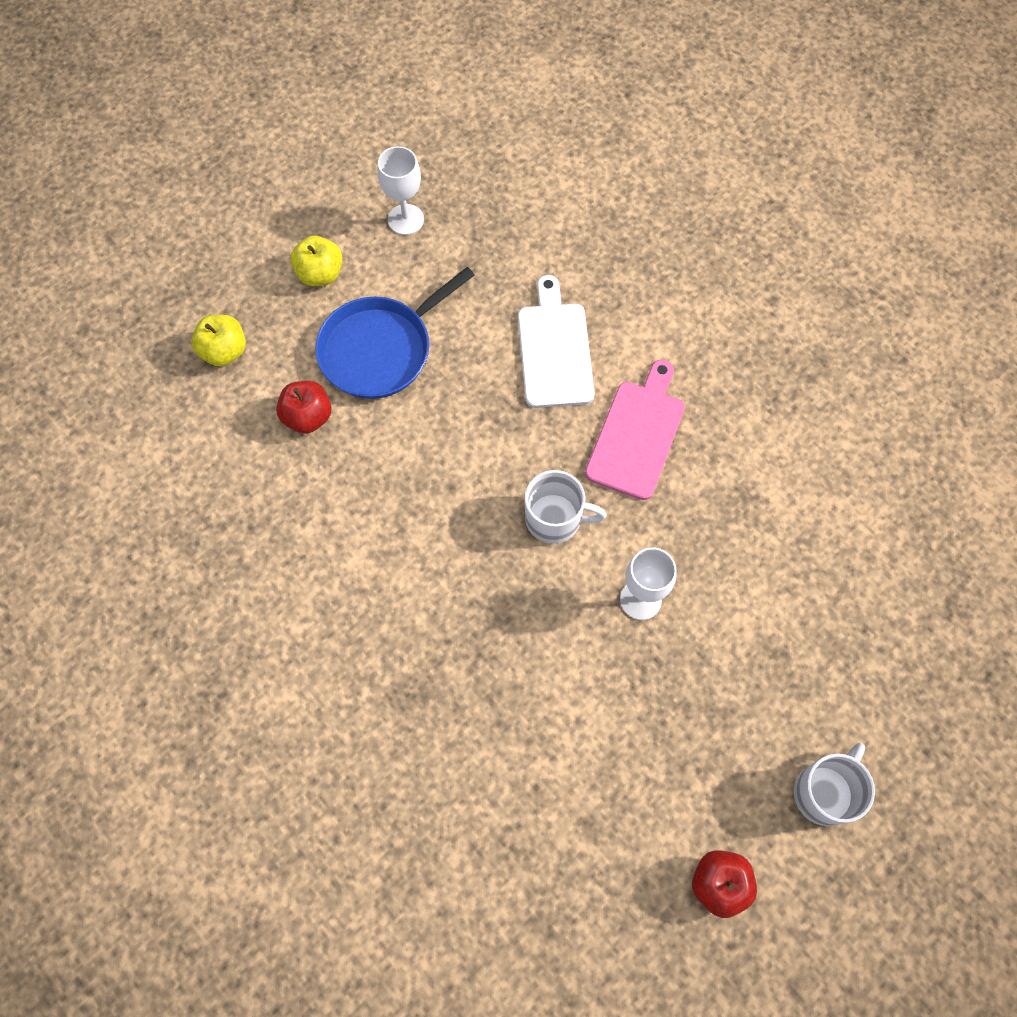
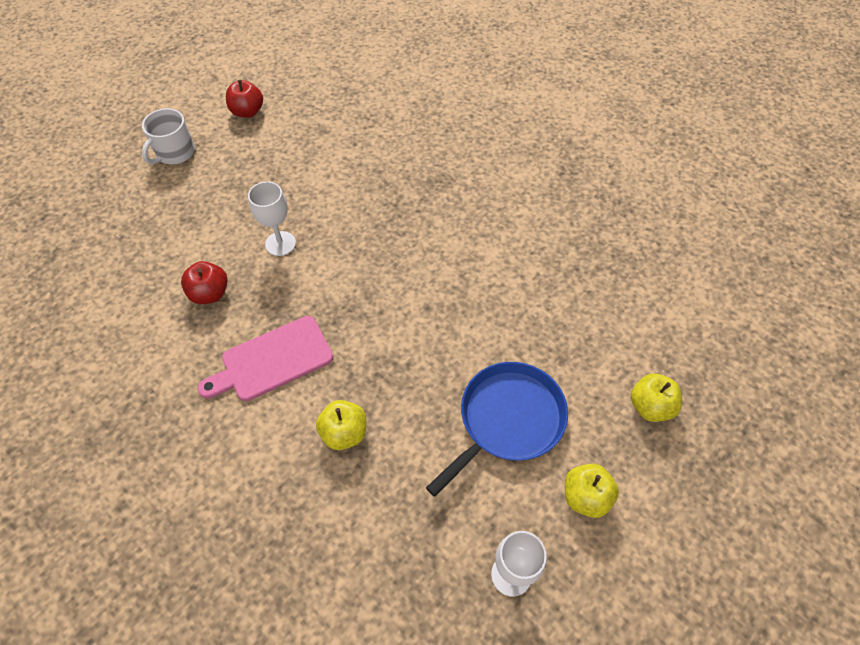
camera: 175 degrees right, 10 degrees down
(308, 417) = (557, 353): red apple -> red apple (210, 293)
(554, 350) = (344, 433): white cutting board -> yellow apple
(555, 518) = (343, 291): white mug -> none
(637, 434) = (272, 360): pink cutting board -> pink cutting board turned 45 degrees clockwise

